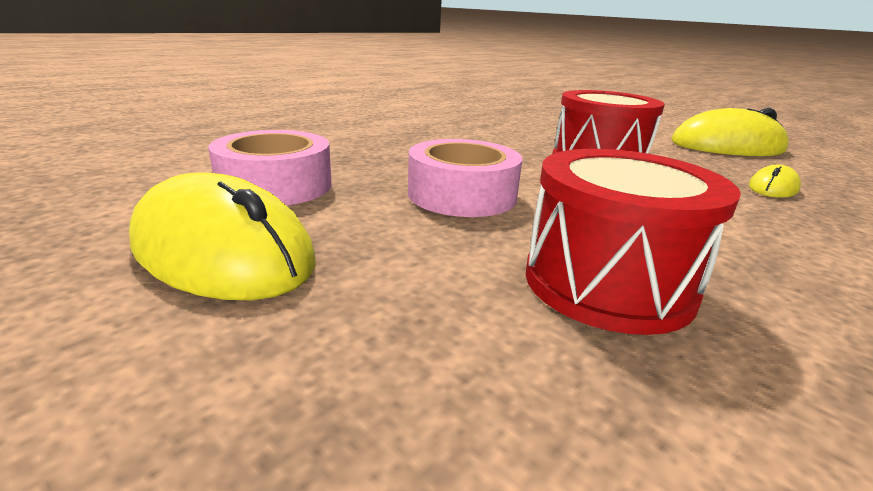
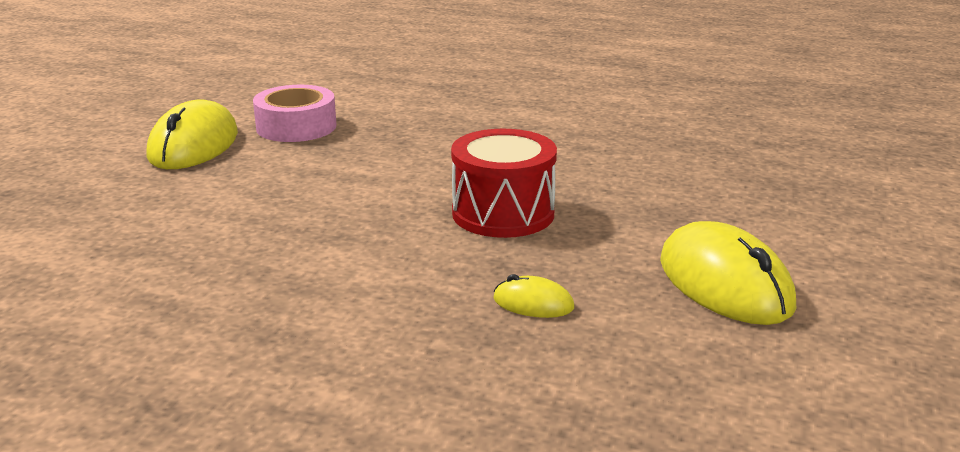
camera: 65 degrees right, 0 degrees up
(462, 195) = (340, 177): pink tape -> none
(608, 283) = (227, 236): red drum -> none

